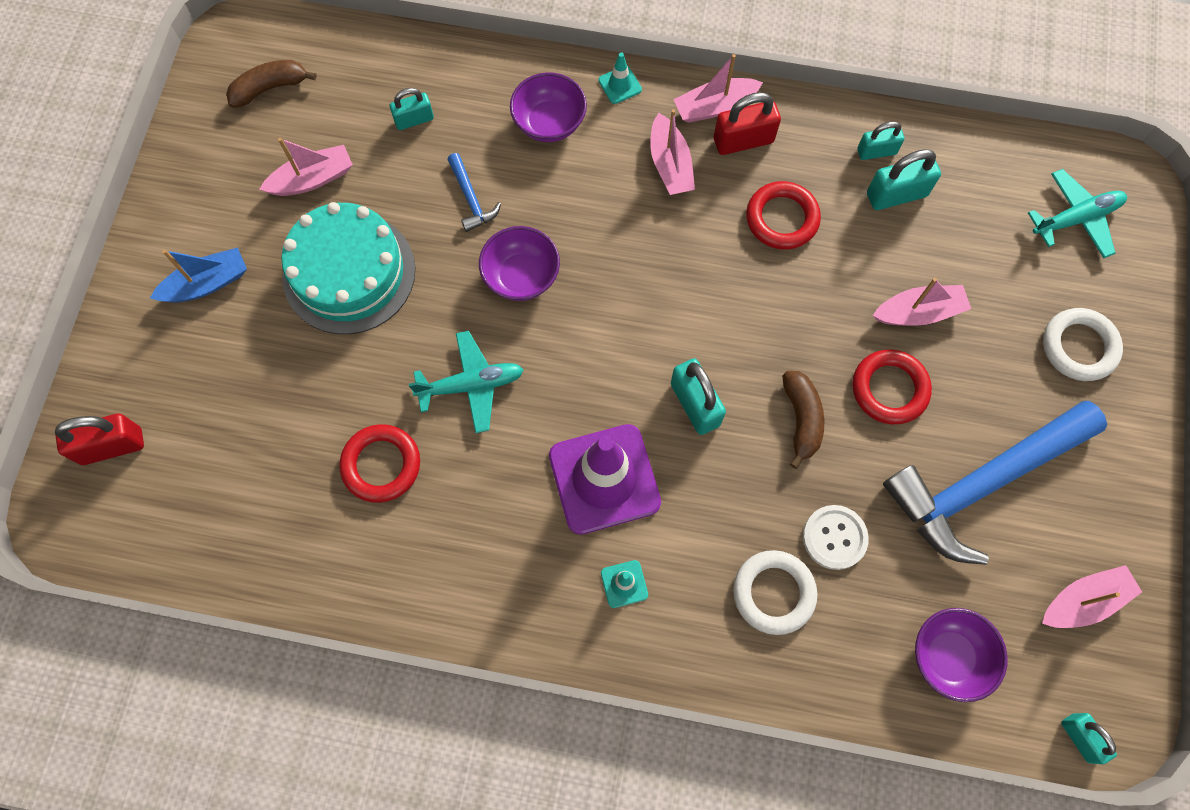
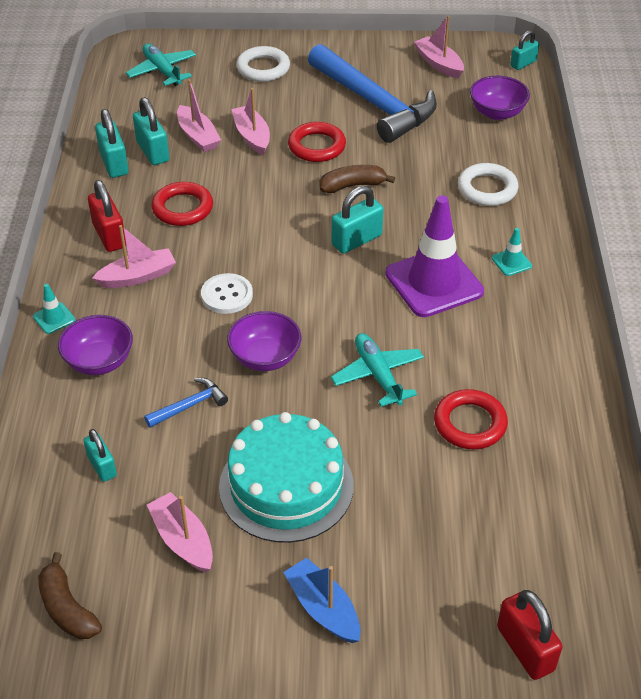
camera: 100 degrees left, 25 degrees down
(714, 107) = (75, 255): pink boat -> pink boat (198, 136)
(834, 537) = (436, 164): white button -> white button (227, 295)
(876, 151) = (114, 163): turquoise padlock -> turquoise padlock, size x1.53

